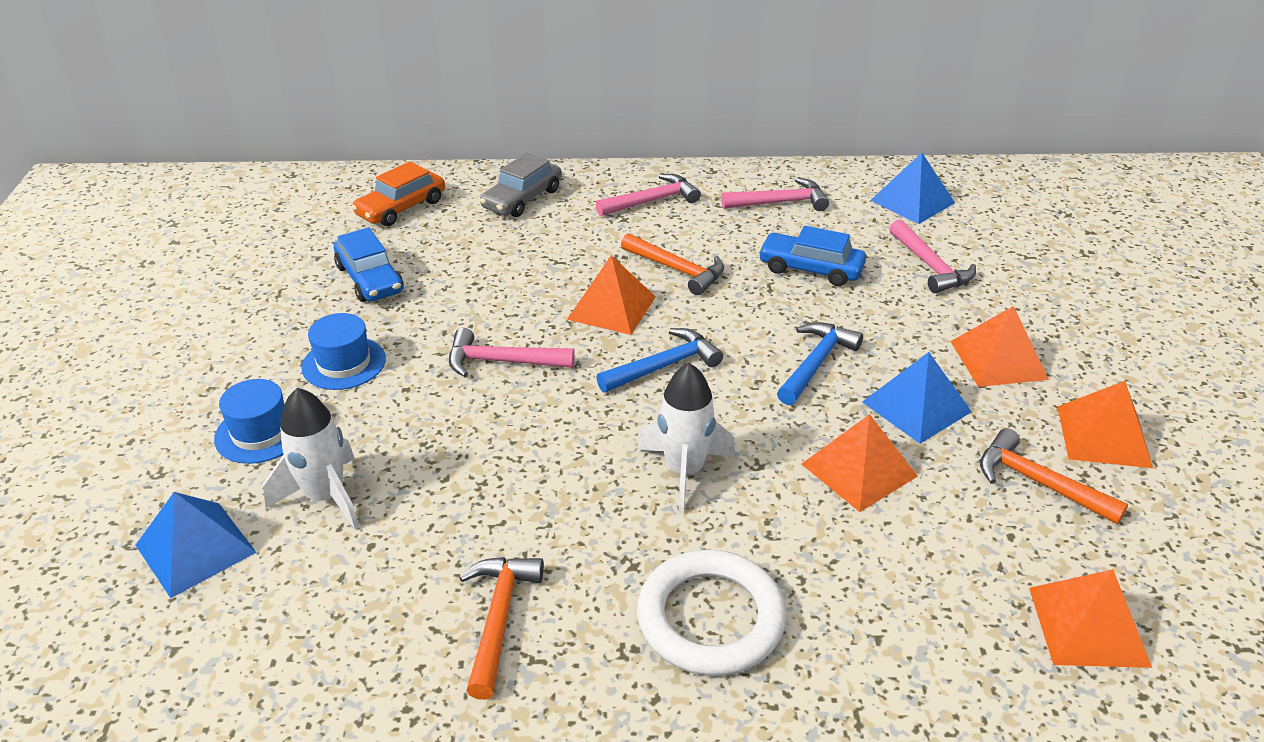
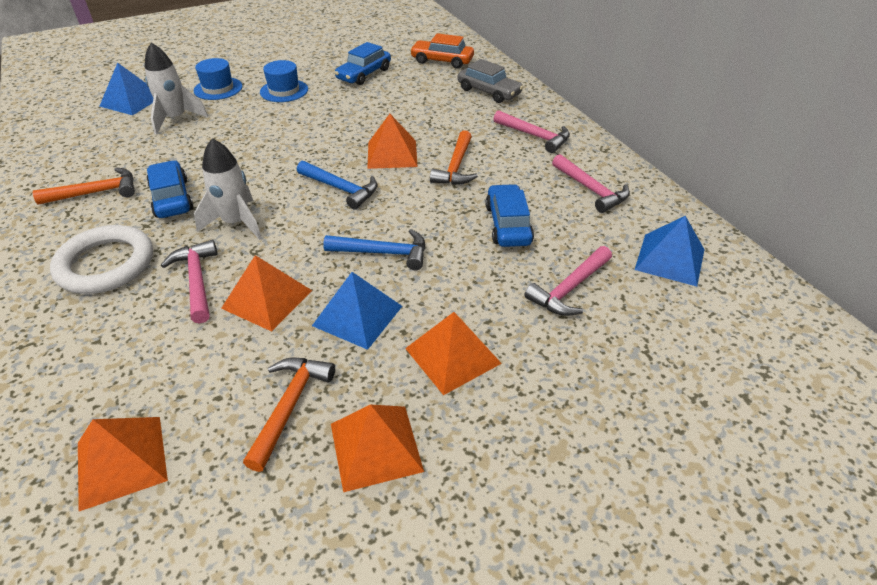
camera: 65 degrees right, 5 degrees up
(501, 362) = (312, 133): pink hammer -> pink hammer (197, 280)
(522, 199) = (489, 92): grey car -> grey car turned 150 degrees counterclockwise
(578, 529) = (172, 198): none -> blue car

